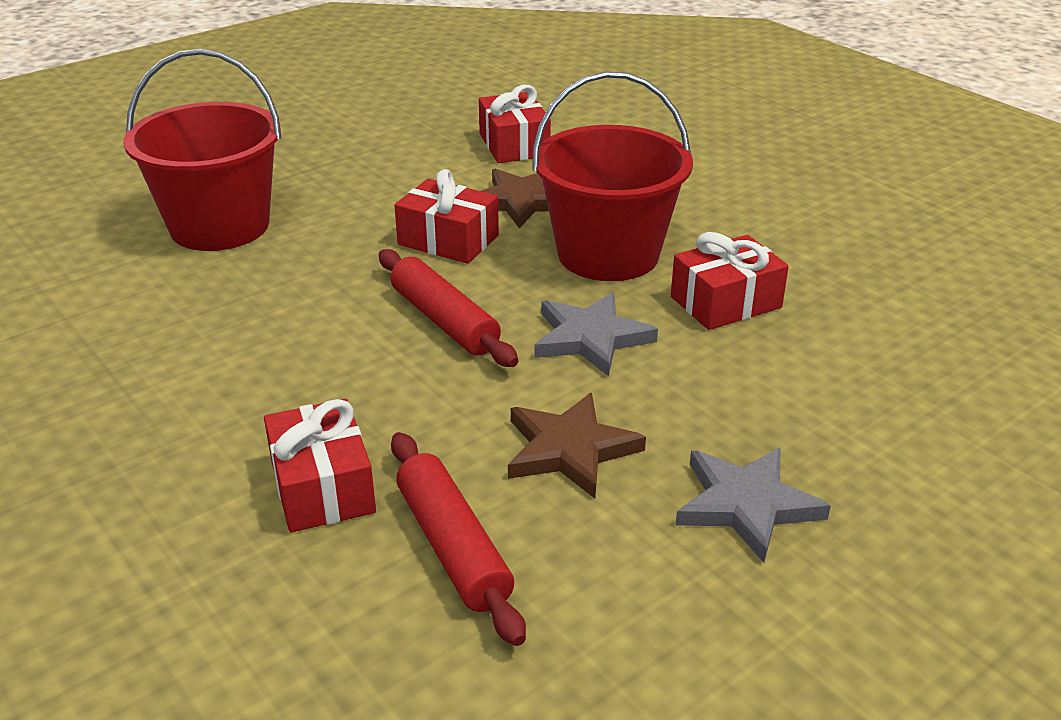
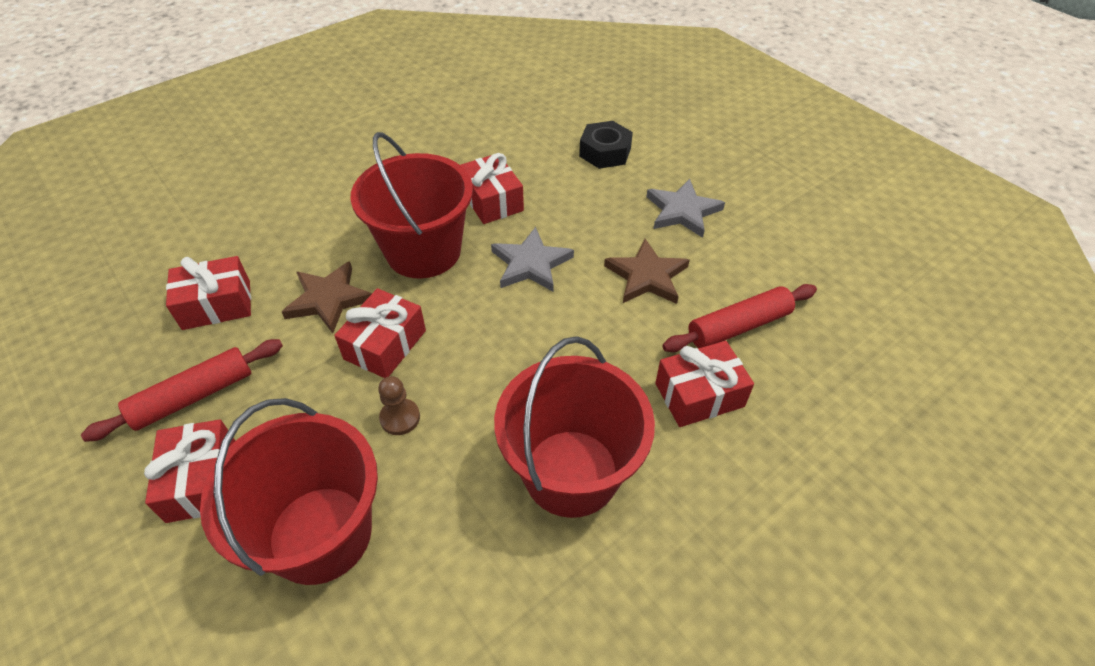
camera: 90 degrees left, 15 degrees up
(233, 369) = (571, 472): none -> red bucket
(297, 167) = (202, 481): none -> red gift
(342, 256) = (400, 418): none -> brown pawn
(444, 321) = (506, 341): red rolling pin -> red rolling pin (193, 396)
(897, 417) = (605, 152): none -> black nut

